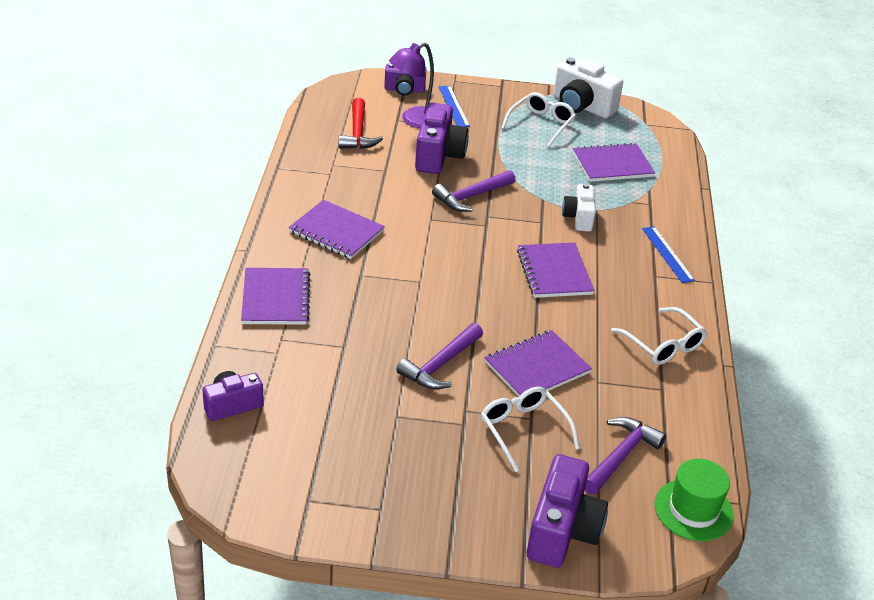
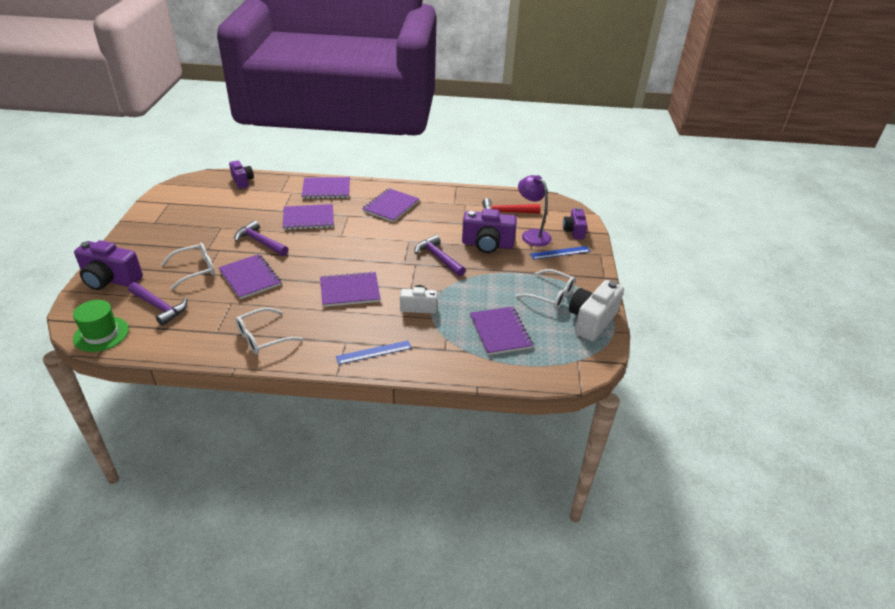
camera: 90 degrees right, 0 degrees up
(370, 315) = (308, 218): none -> purple notebook

